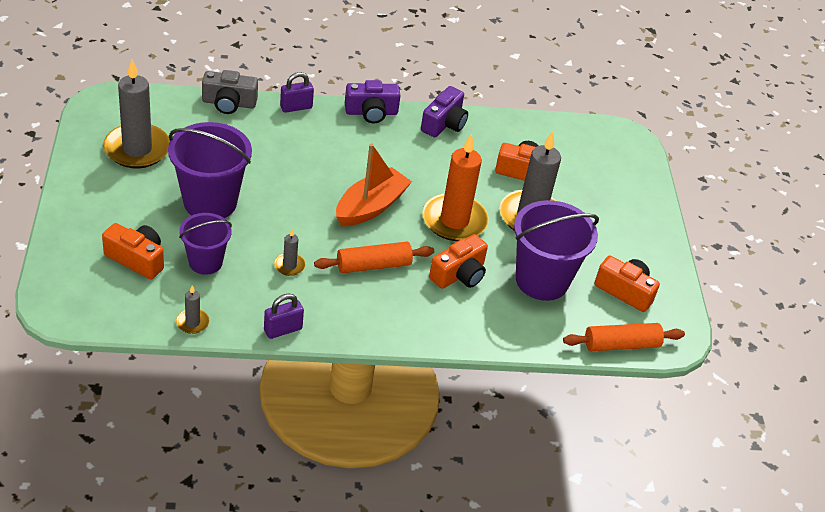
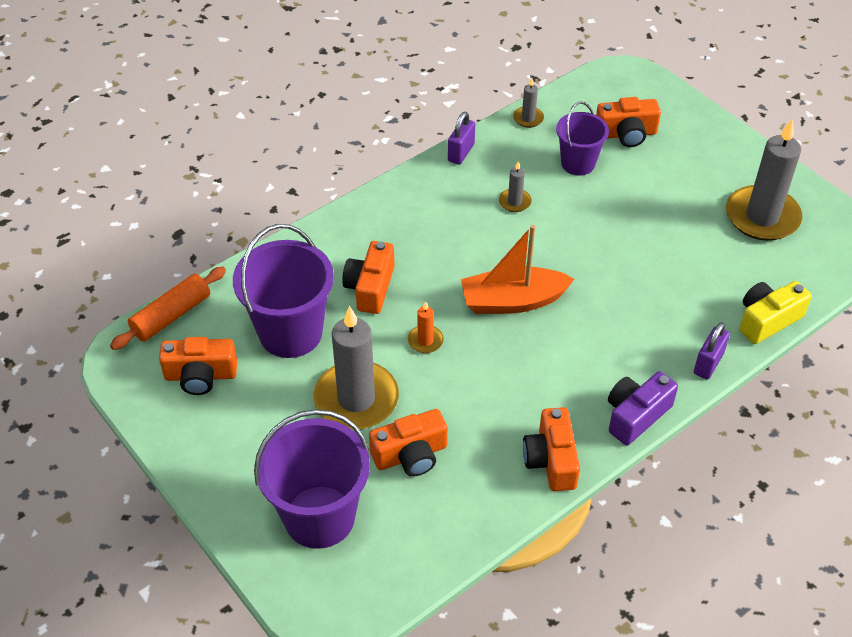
camera: 150 degrees right, 5 degrees up
(210, 202) = (642, 212): purple bucket -> purple bucket (319, 517)
(229, 103) = (767, 320): grey camera -> yellow camera
(371, 207) = (512, 301): orange boat -> orange boat turned 75 degrees clockwise
(373, 265) = (450, 247): orange rolling pin -> none
(444, 124) = (551, 460): purple camera -> orange camera
(454, 220) = (425, 341): orange candle -> orange candle, size x0.44

